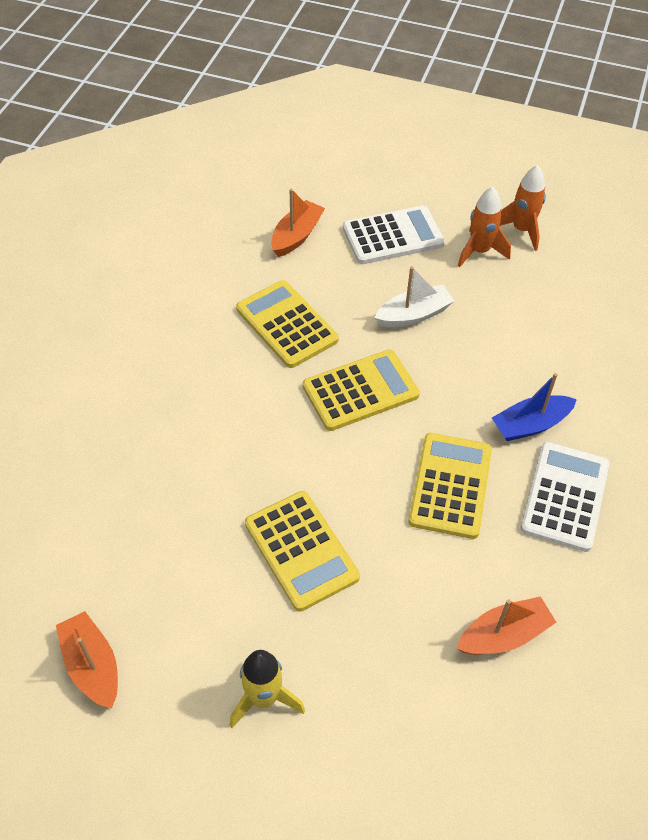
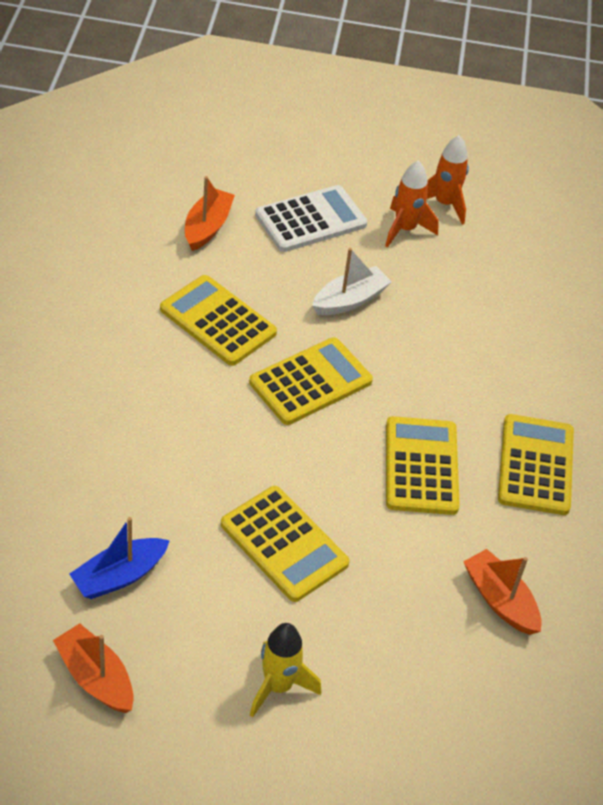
camera: 15 degrees left, 5 degrees down
(503, 635) = (500, 600): orange boat -> orange boat turned 90 degrees counterclockwise
(530, 425) = (489, 400): blue boat -> blue boat (119, 576)
(565, 496) = (535, 465): white calculator -> yellow calculator

